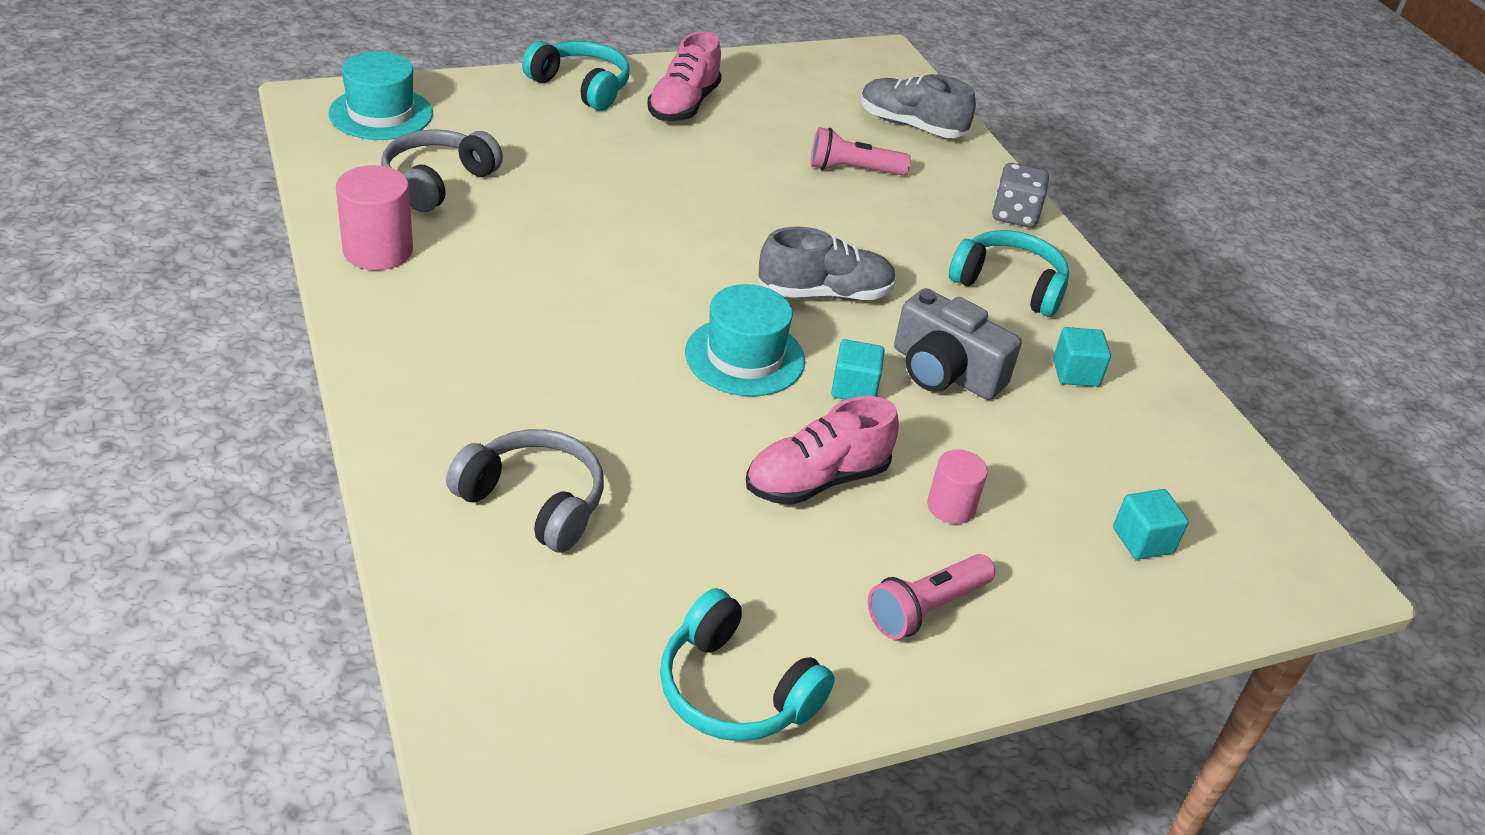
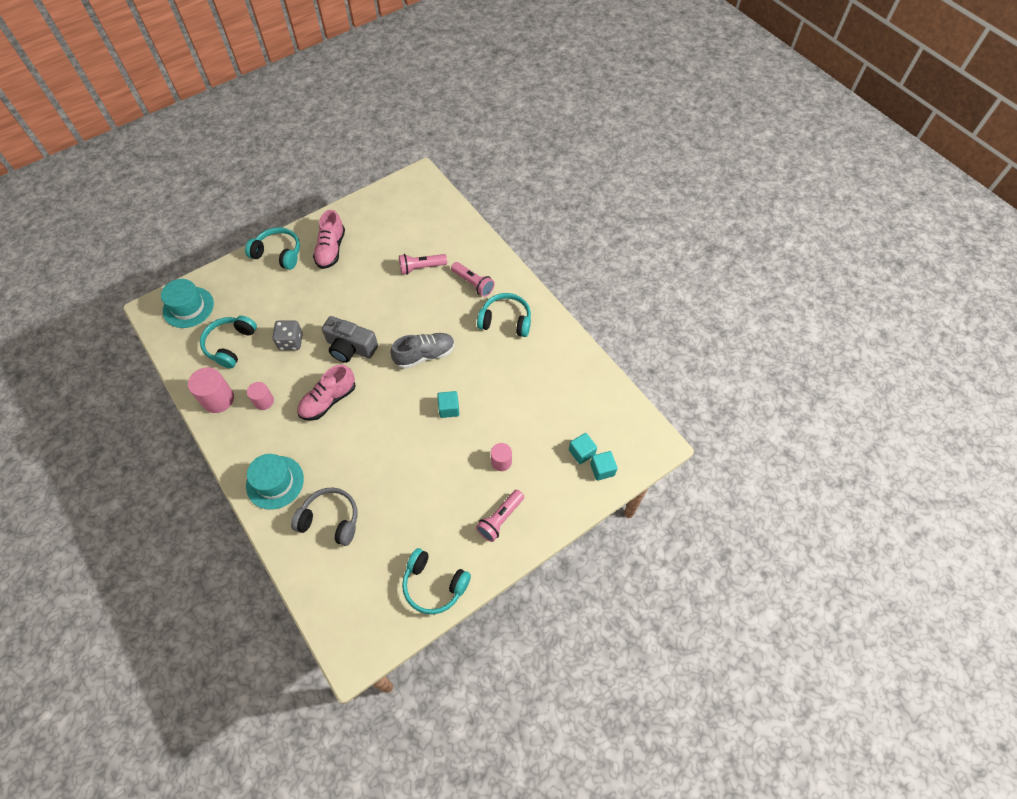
camera: 10 degrees left, 20 degrees up
(438, 182) = (230, 345): grey headphones -> turquoise headphones
(468, 277) = (264, 401): none -> pink cylinder
(745, 357) = (398, 407): turquoise hat -> turquoise hat (275, 482)
(816, 480) = (443, 467): pink shoe -> pink shoe (328, 400)
(911, 126) = (443, 226): grey shoe -> none
(944, 371) = (486, 385): grey camera -> grey camera (350, 347)
(953, 216) = (473, 284): none -> pink flashlight
(1014, 215) = (501, 272): grey dice -> grey dice (291, 342)
(1075, 373) = (542, 366): turquoise cube -> turquoise cube (602, 469)

